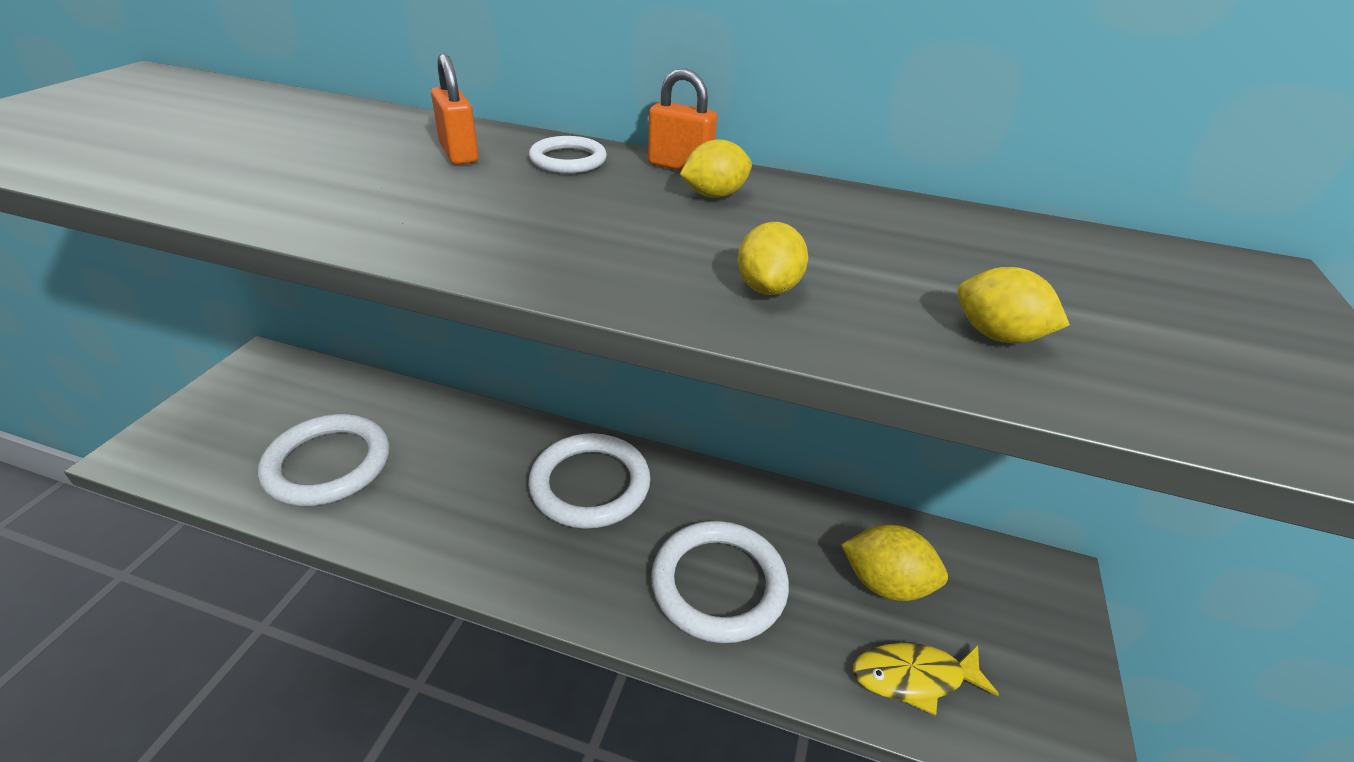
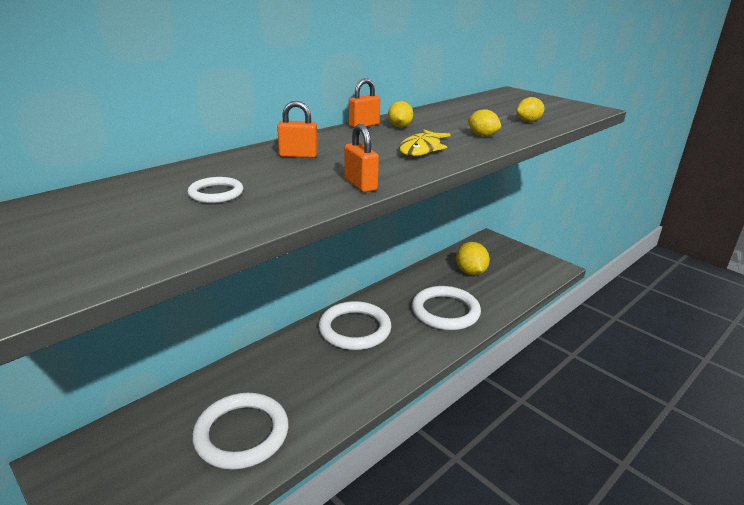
camera: 60 degrees left, 10 degrees down
(339, 221) = (360, 185): none -> orange padlock
(568, 160) = (333, 139): white ring -> white ring (216, 193)
(885, 583) = (470, 272): yellow lemon -> yellow lemon turned 60 degrees counterclockwise
(914, 677) = (514, 284): yellow fish -> yellow fish (421, 149)

